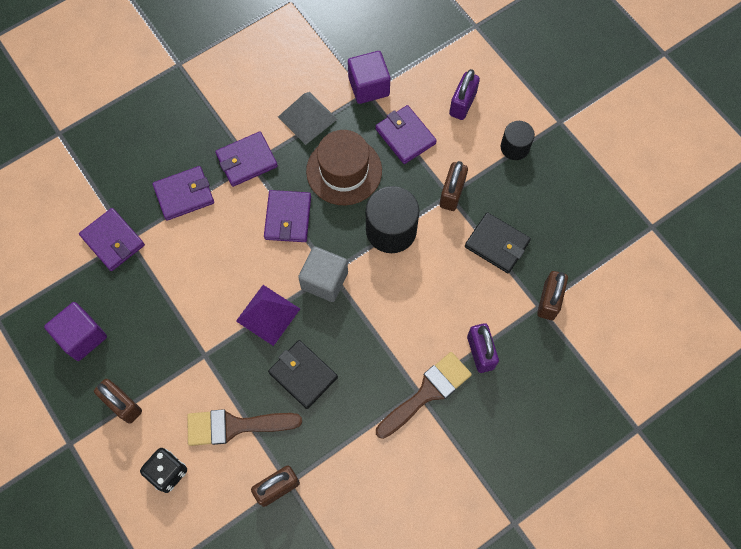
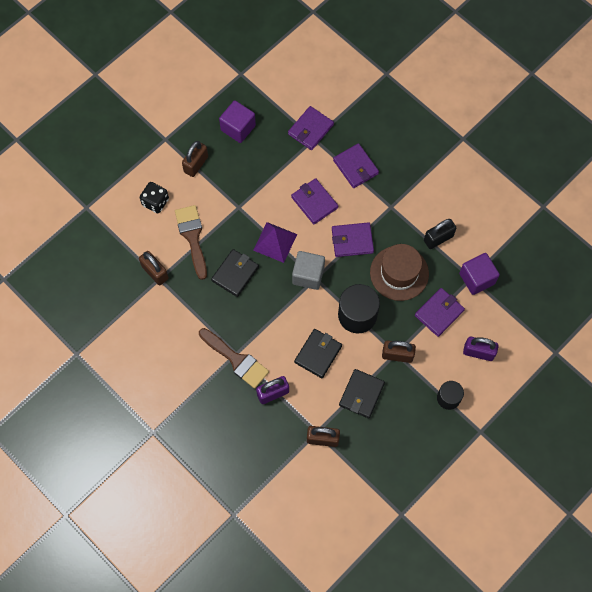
camera: 80 degrees right, 0 degrees up
(247, 161) = (392, 203): purple wallet -> purple wallet (314, 202)
(307, 118) = (438, 238): grey pyramid -> black padlock
(435, 287) = (318, 354): none -> black wallet

